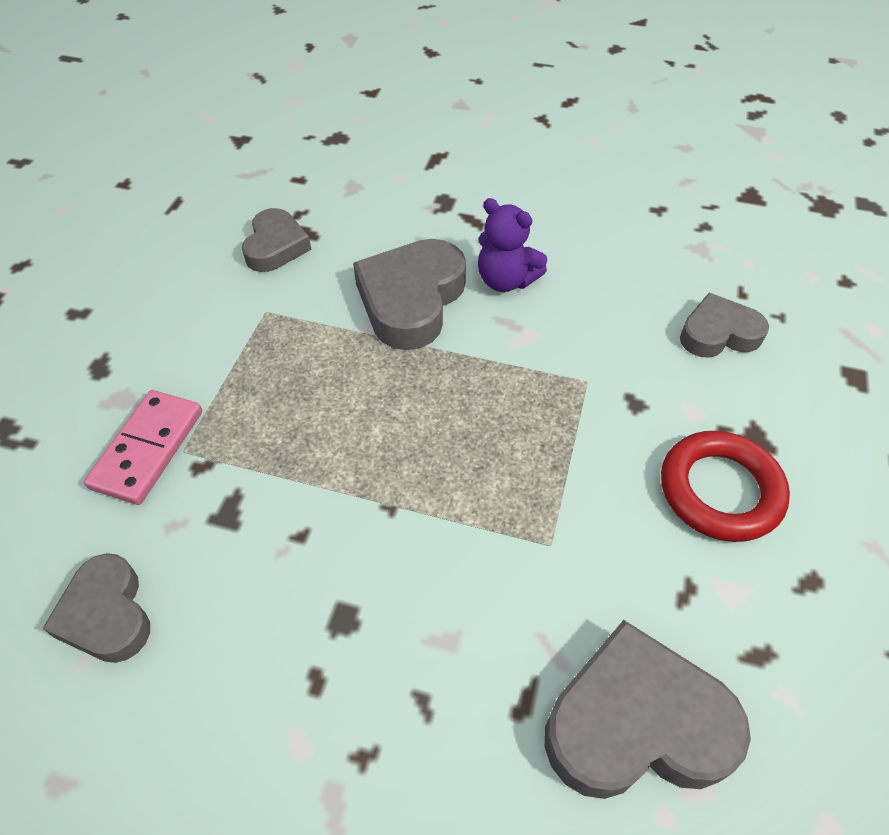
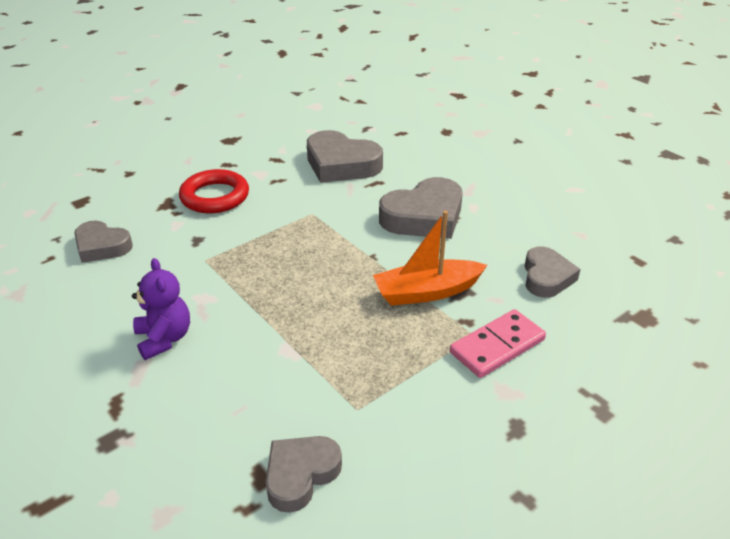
camera: 145 degrees left, 15 degrees down
(275, 484) = (427, 292): none -> orange boat
(411, 300) = (243, 359): grey heart -> grey heart (424, 217)

